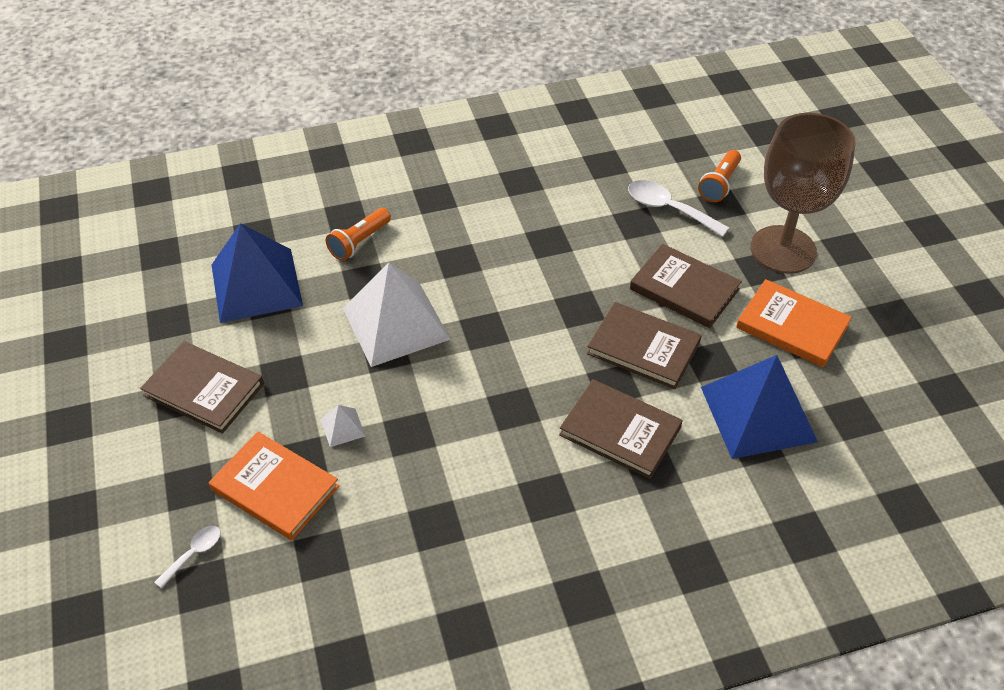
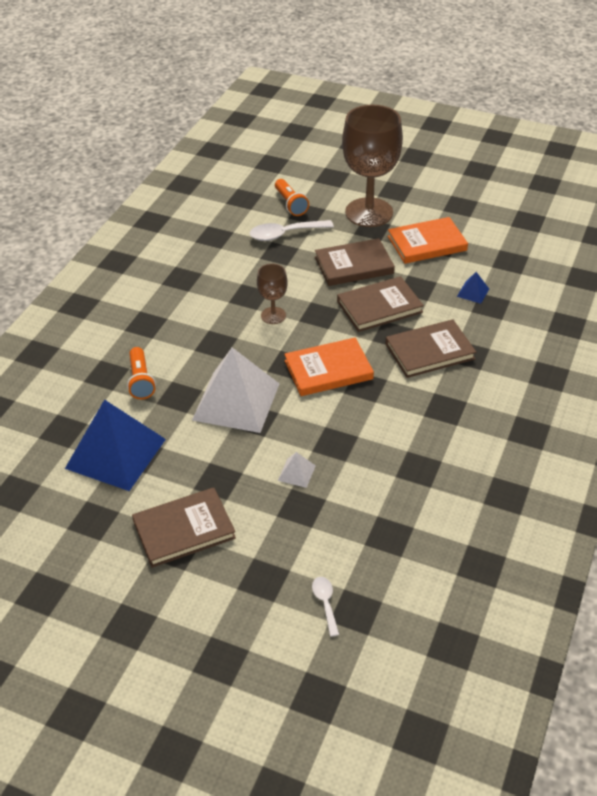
camera: 50 degrees left, 5 degrees down
(275, 488) = (312, 533): orange book -> orange book (328, 370)
(540, 275) = (273, 315): none -> brown goblet
(758, 414) = (473, 292): blue pyramid -> blue pyramid, size x0.40

